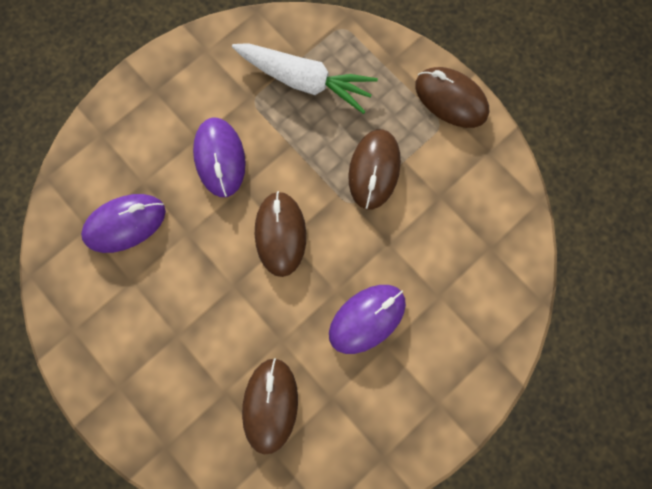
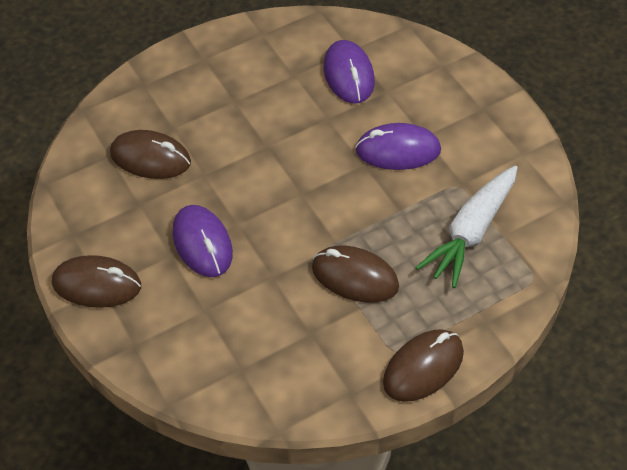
camera: 105 degrees right, 25 degrees down
(280, 234) = (307, 188): brown mouse -> brown mouse (97, 285)

